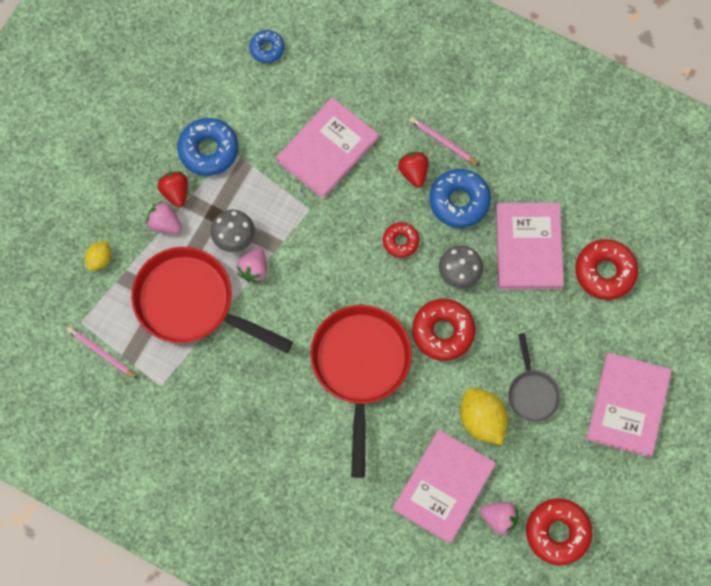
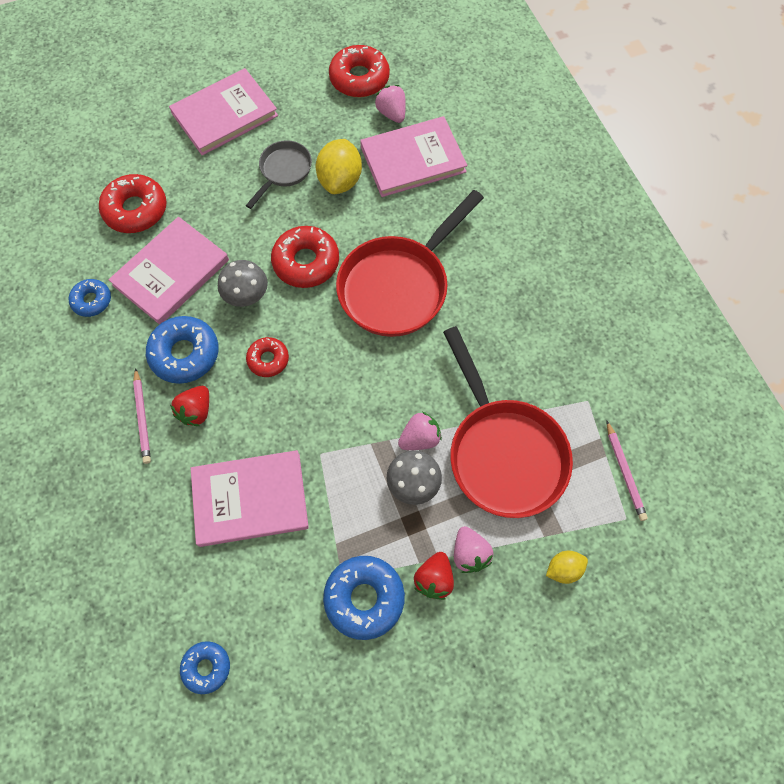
camera: 140 degrees left, 5 degrees down
(559, 185) = (92, 300): none -> blue donut

